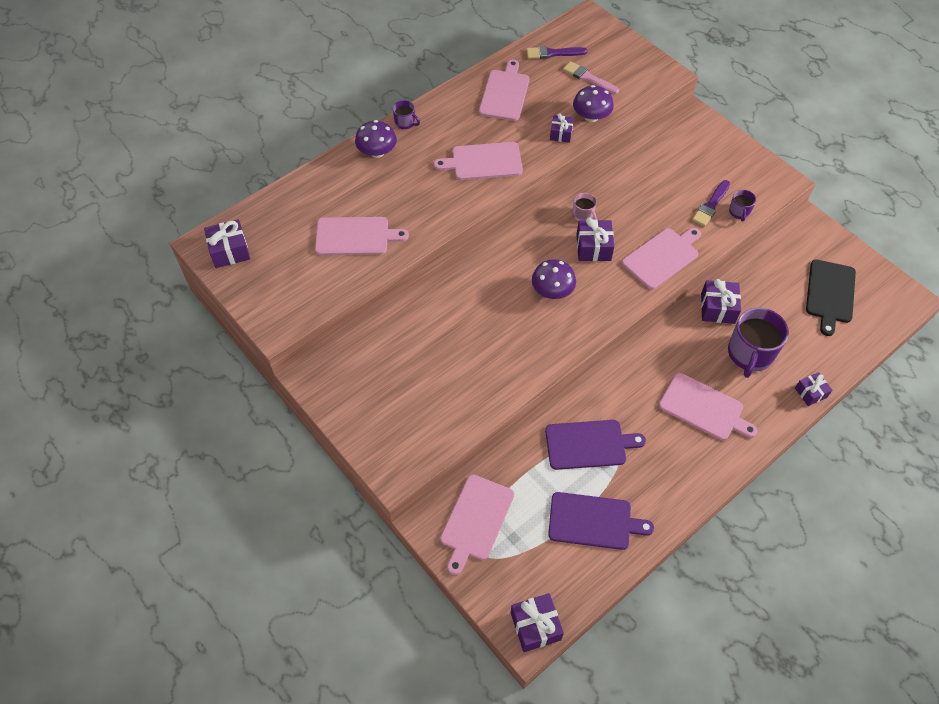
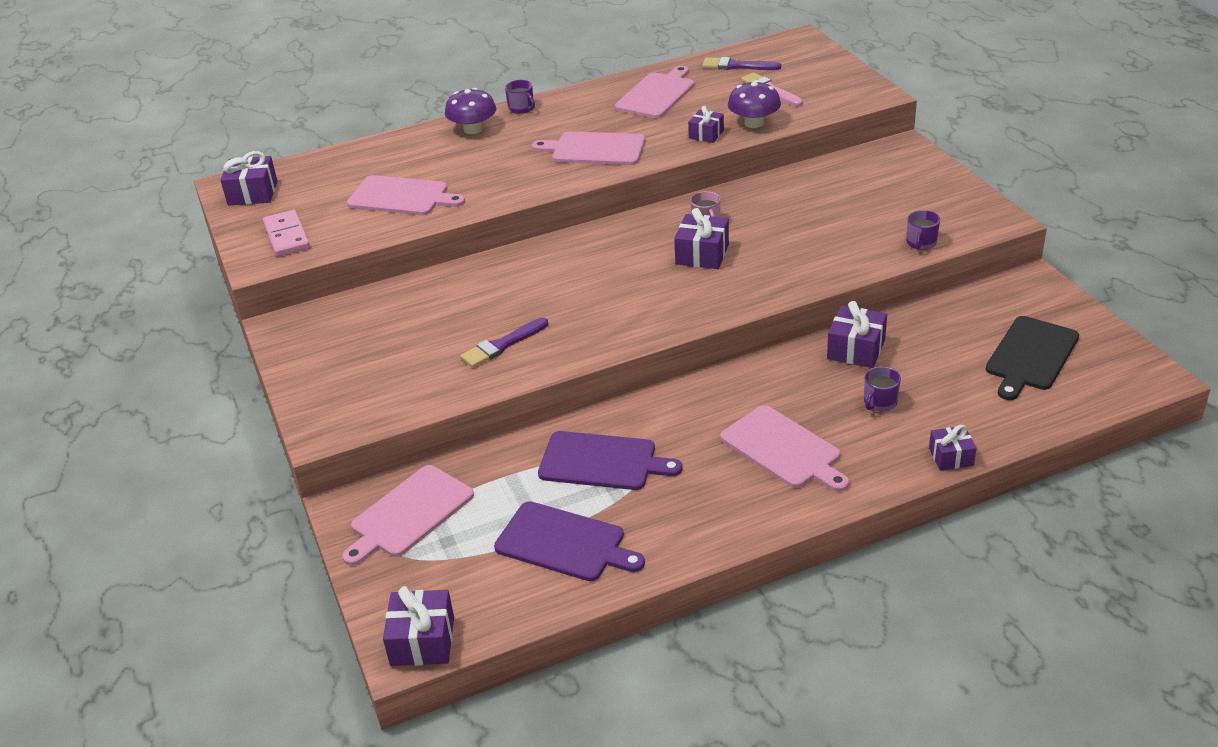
camera: 20 degrees right, 20 degrees down
(283, 295) = (287, 236): none -> pink domino
(552, 290) = (625, 288): purple mushroom -> none
(662, 257) = (790, 273): pink cutting board -> none
(711, 205) = (884, 232): purple brush -> purple brush (502, 345)
(750, 353) = (880, 402): purple mug -> purple mug, size x0.48

